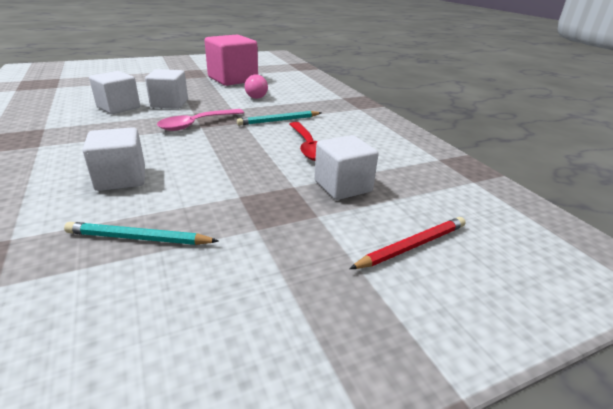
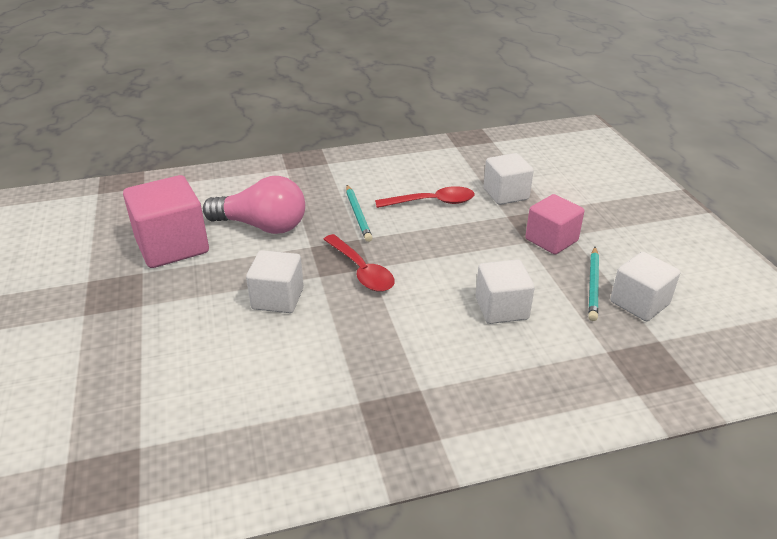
camera: 80 degrees left, 5 degrees up
(118, 107) = (284, 345): white cube -> white cube (639, 303)
(197, 124) = (361, 271): pink spoon -> red spoon
(243, 213) = (551, 240): none -> pink cube
(258, 95) = (262, 226): pink light bulb -> pink light bulb, size x1.83
(412, 246) = (578, 180): red pencil -> none

